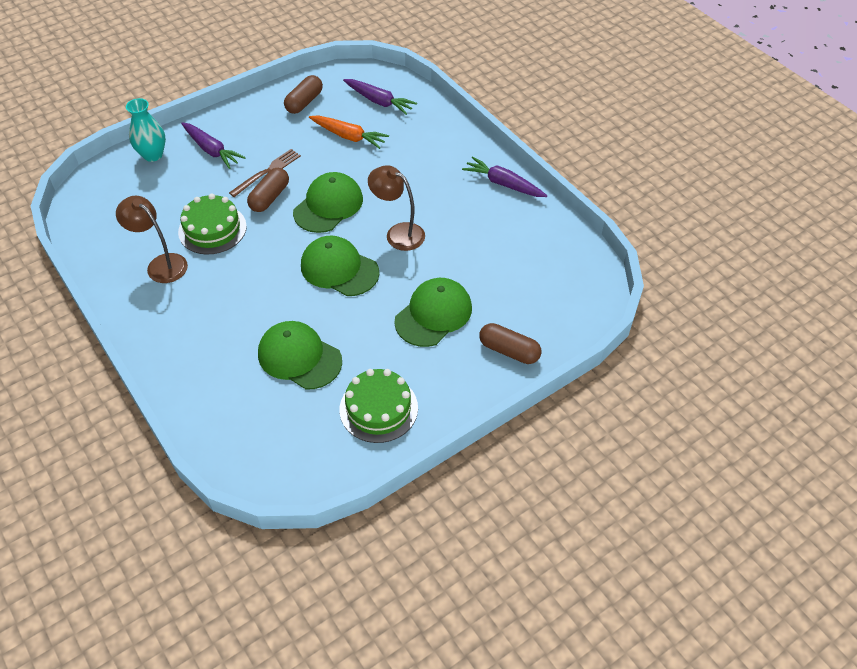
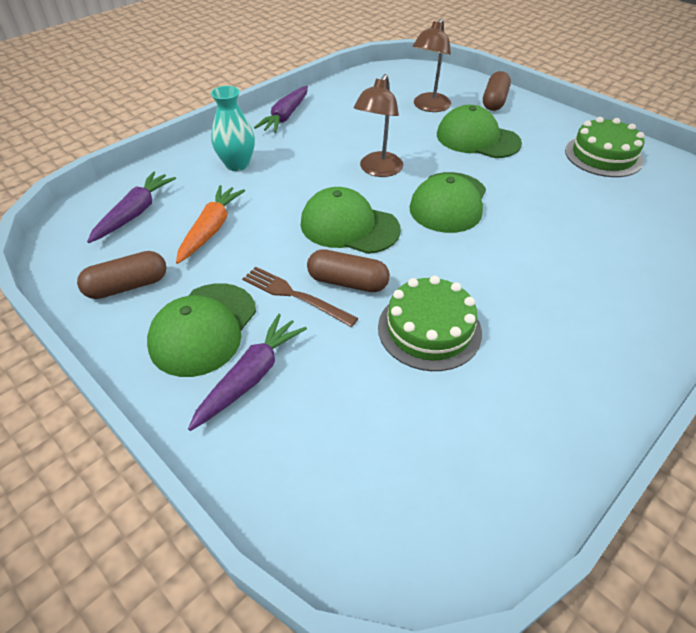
camera: 100 degrees left, 5 degrees down
(153, 155) = (271, 468): turquoise vase -> turquoise vase (237, 164)
(161, 264) = (522, 371): brown lamp -> brown lamp (429, 107)
(299, 357) = (584, 210): green cap -> green cap (203, 329)
(304, 102) = (127, 286): brown capsule -> brown capsule turned 45 degrees counterclockwise

